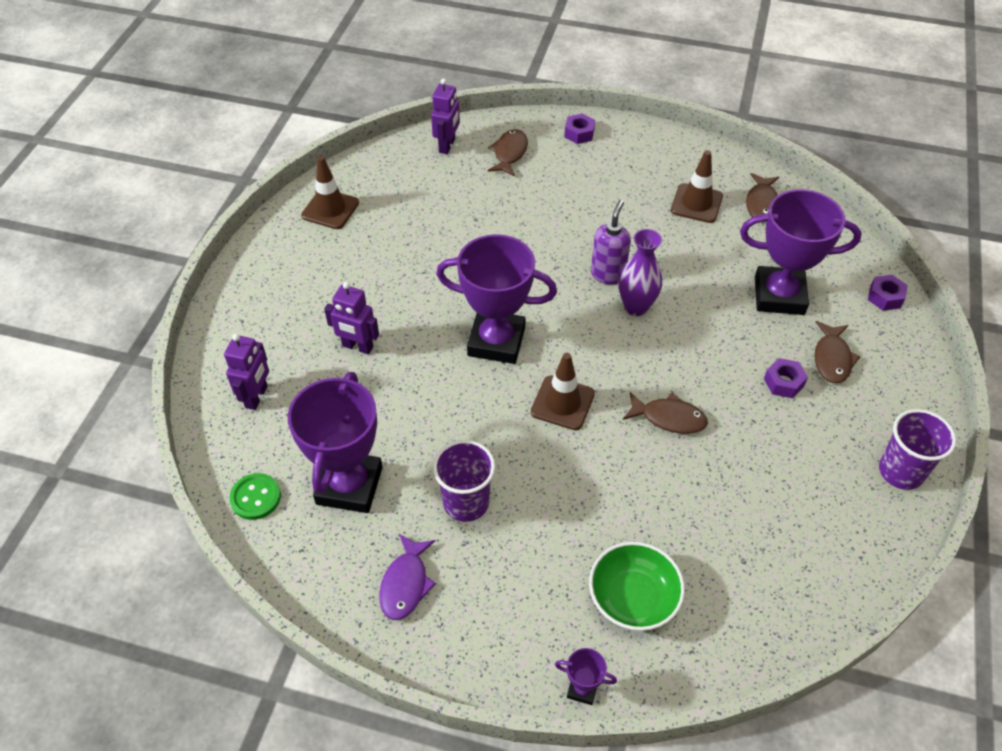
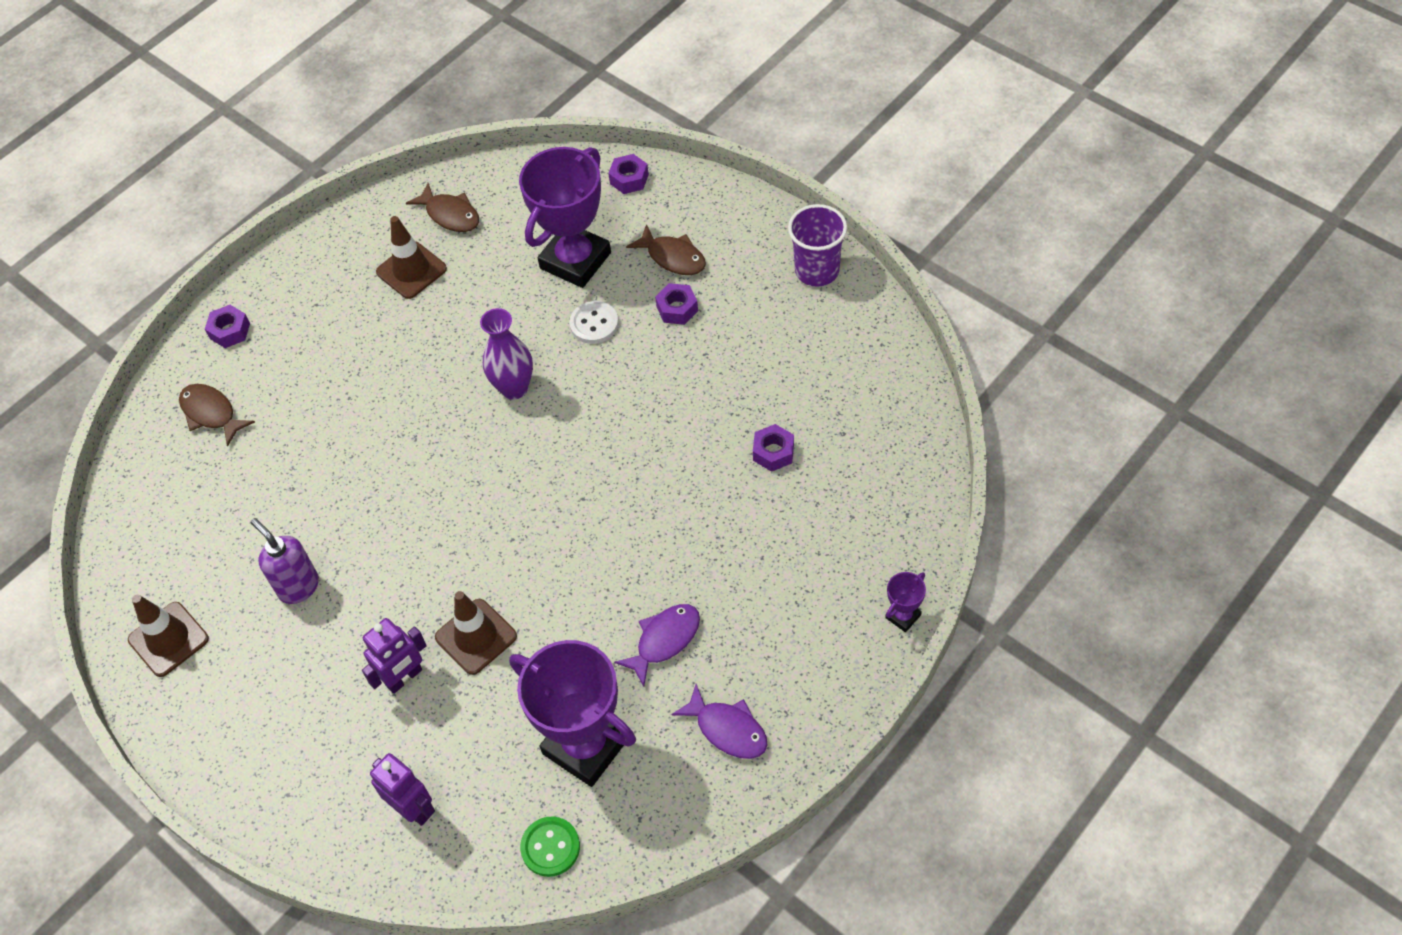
camera: 60 degrees left, 5 degrees up
(447, 146) = (151, 473): purple robot -> none
(466, 502) = (664, 640): purple cup -> purple fish
(496, 341) = (481, 535): purple trophy -> none
(562, 403) = (594, 505): brown traffic cone -> brown traffic cone (476, 637)
(608, 274) = (455, 394): purple soap dispenser -> purple soap dispenser (298, 586)
(633, 598) = (836, 537): green bowl -> none
(669, 418) = (664, 421): brown fish -> none
(689, 512) = (773, 452): none -> purple nut
(729, 332) = (594, 324): none -> white button

